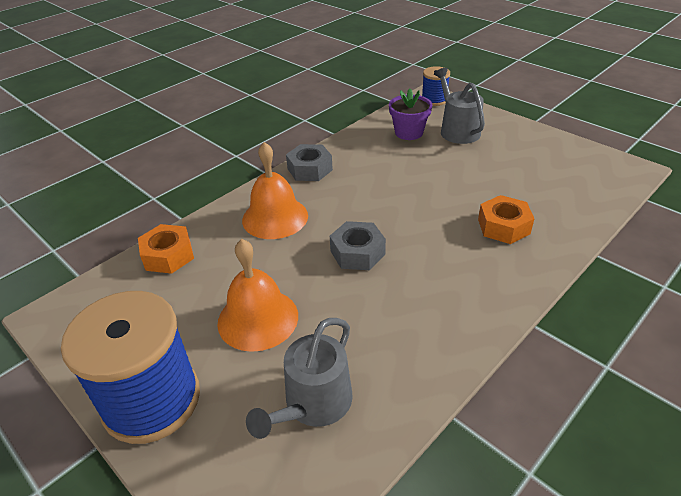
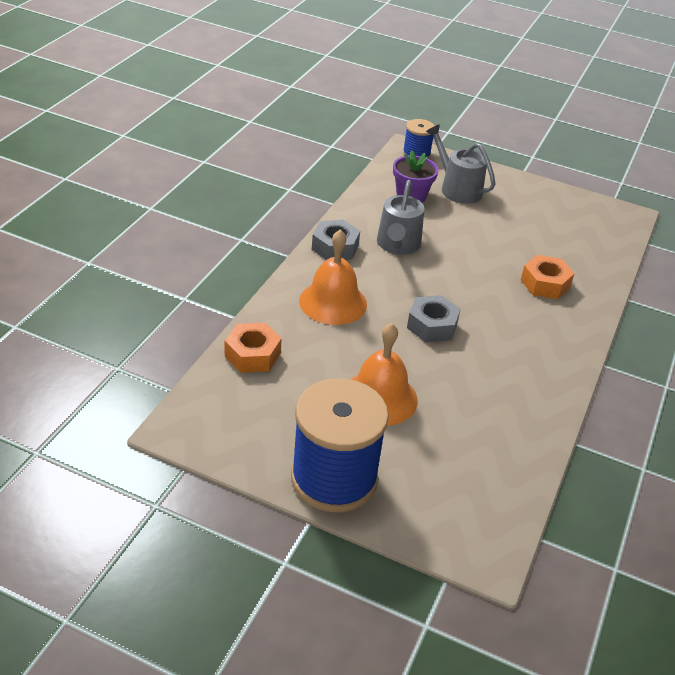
camera: 25 degrees left, 0 degrees up
(313, 404) = (469, 454): grey watering can -> grey watering can (398, 245)

